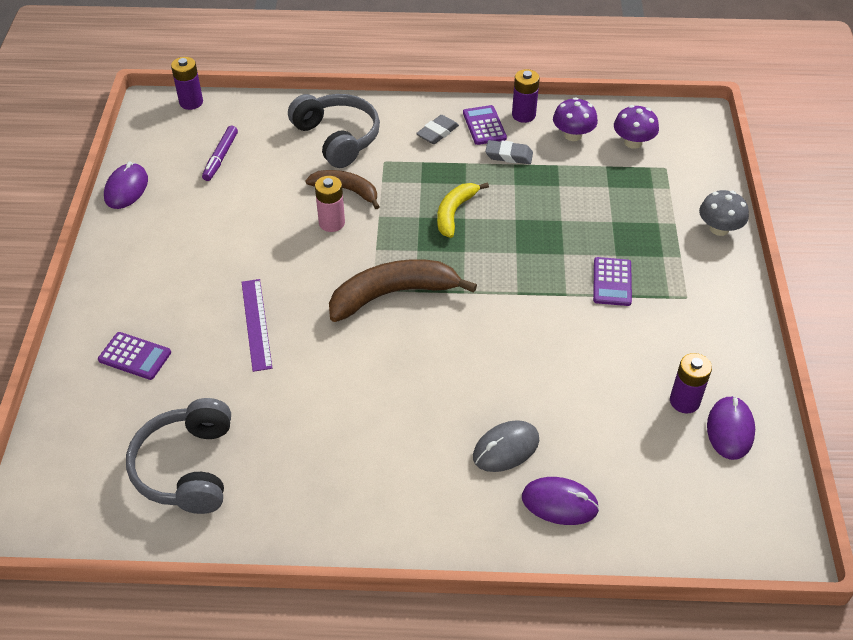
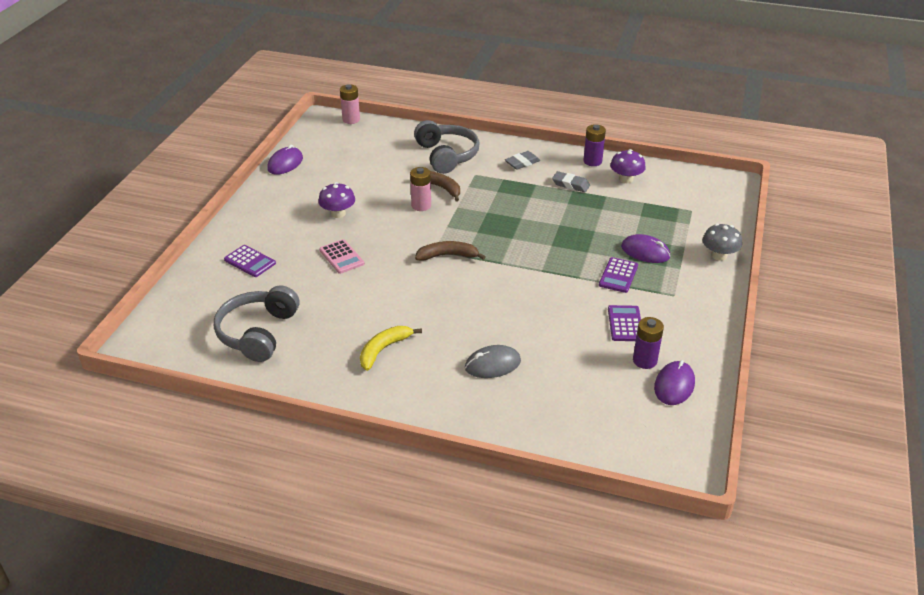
camera: 15 degrees right, 10 degrees down
(191, 102) = (351, 120): purple battery -> pink battery
(220, 157) = (358, 155): purple marker -> none
(256, 324) = (341, 257): purple ruler -> pink calculator
(393, 294) = (447, 256): brown banana -> brown banana, size x0.61
(454, 213) = (514, 213): yellow banana -> yellow banana (383, 350)
(484, 125) = (559, 163): purple calculator -> purple calculator (625, 324)
(559, 503) = (519, 406): purple mouse -> purple mouse (645, 252)
(633, 142) = (672, 190): purple mushroom -> purple mushroom (338, 213)

